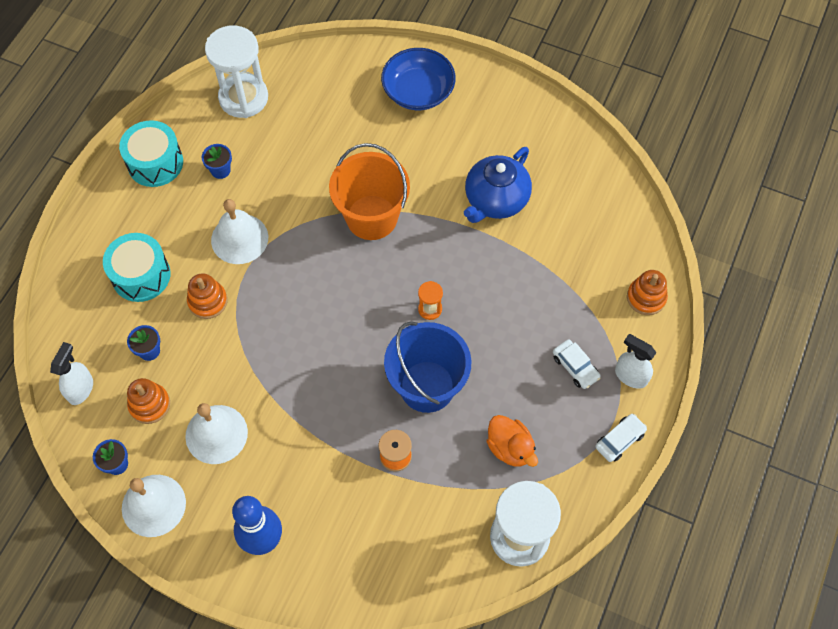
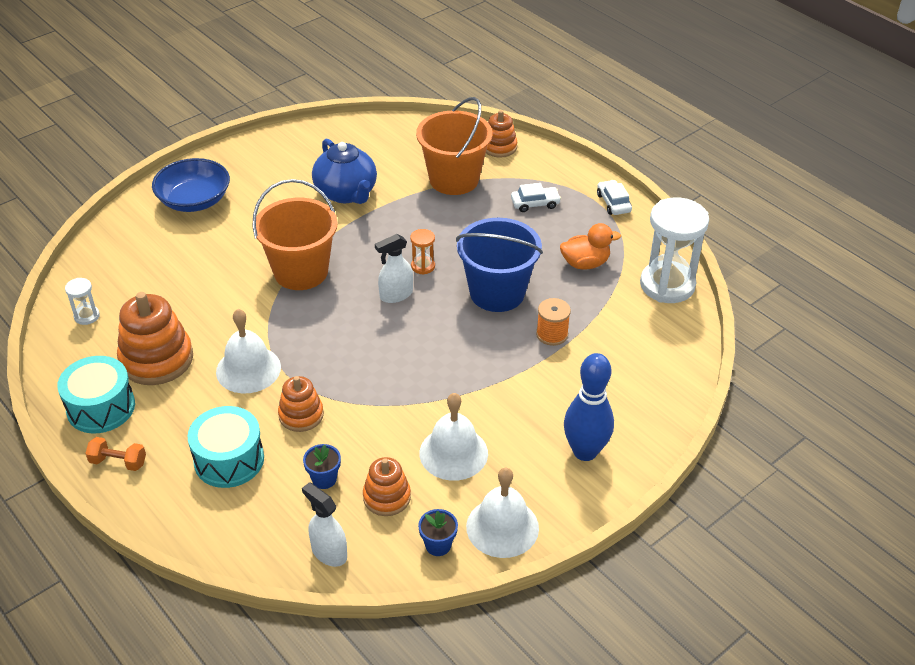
camera: 65 degrees left, 20 degrees down
(109, 204) = (118, 462): none -> orange dumbbell
(220, 170) = (156, 359): blue flower pot -> orange stacking toy
(243, 98) = (87, 316): white hourglass -> white hourglass, size x0.44
(569, 279) = (454, 179): none -> orange bucket
(630, 376) = (562, 178): white spray bottle -> white spray bottle (396, 295)

